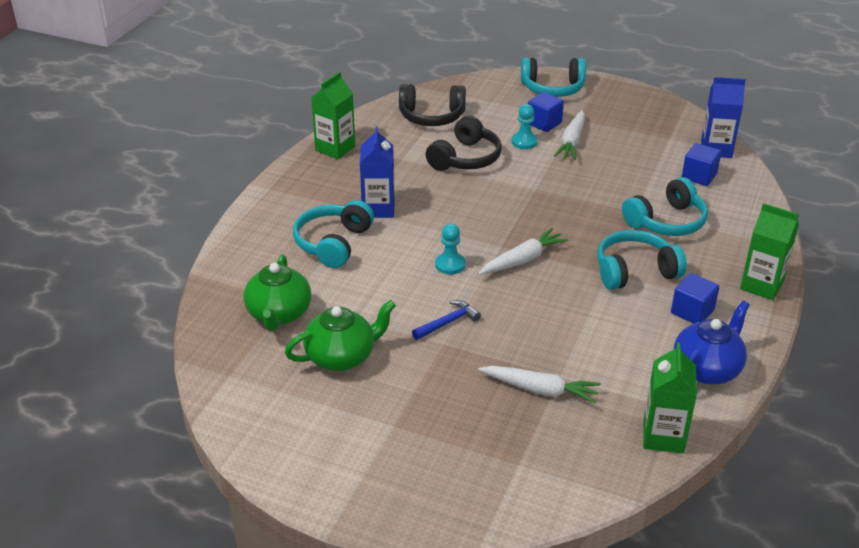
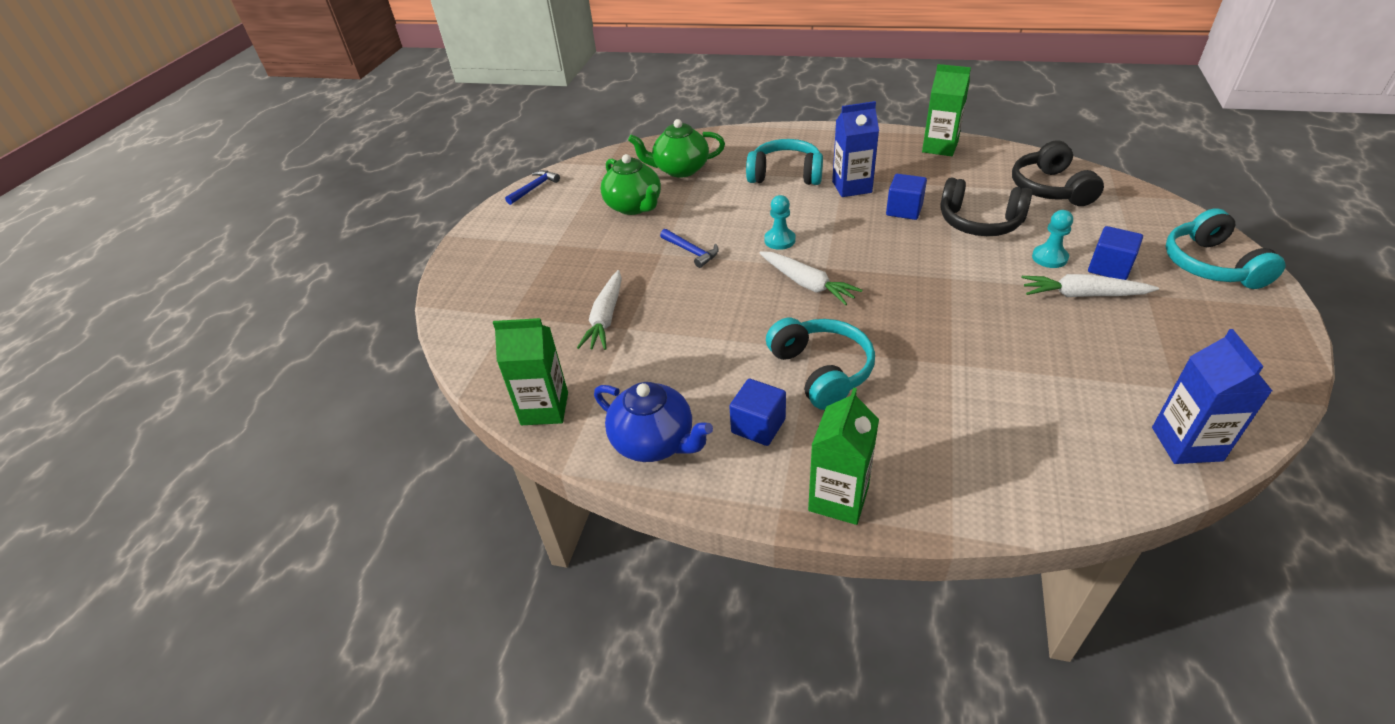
camera: 85 degrees right, 5 degrees up
(251, 445) = (534, 188): none -> blue hammer
(666, 222) = (944, 394): turquoise headphones -> none
(699, 176) = (1087, 425): blue cube -> blue cube (904, 210)

